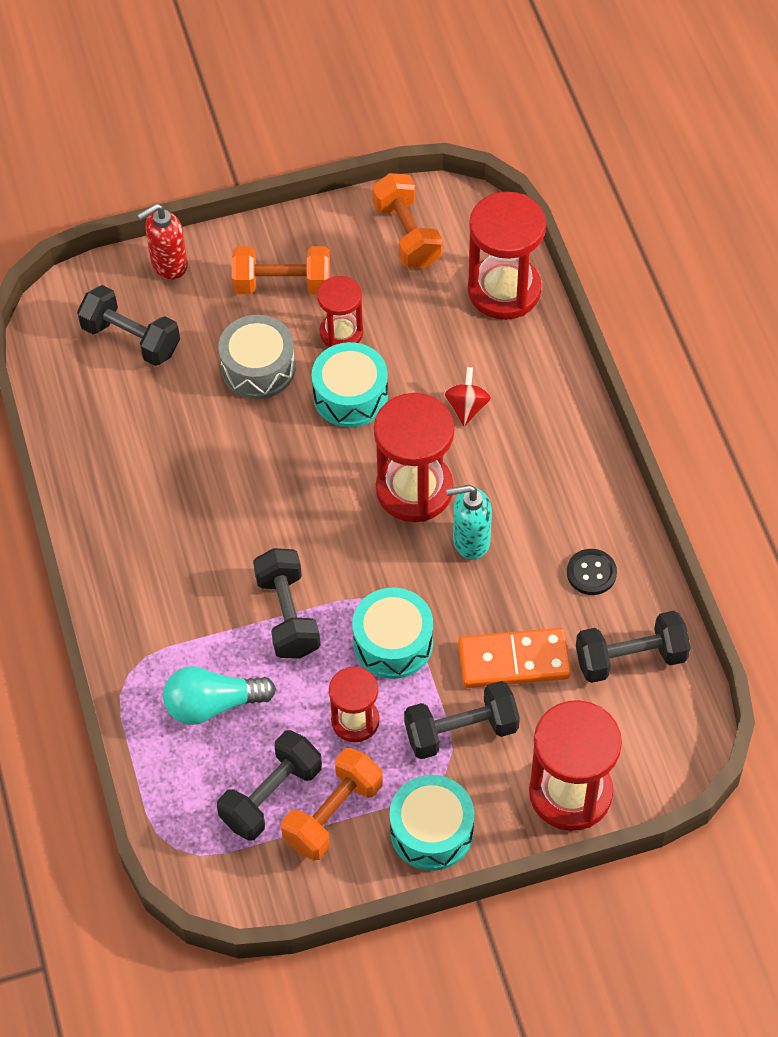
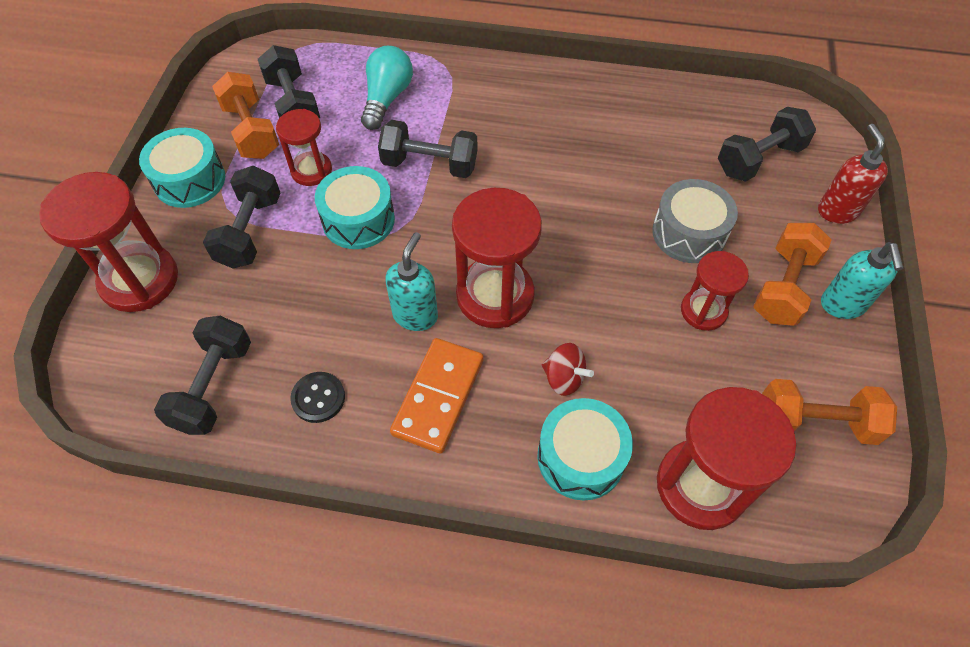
camera: 115 degrees right, 0 degrees up
(279, 240) = (842, 305): none -> turquoise soap dispenser
(350, 396) = (624, 289): turquoise drum -> turquoise drum (580, 457)
(514, 661) = (280, 294): orange domino -> orange domino (438, 396)

